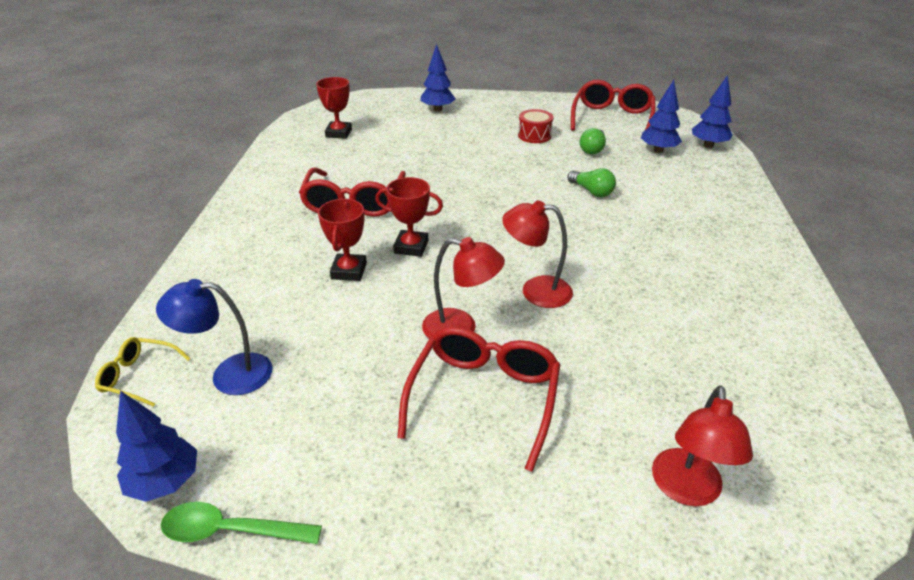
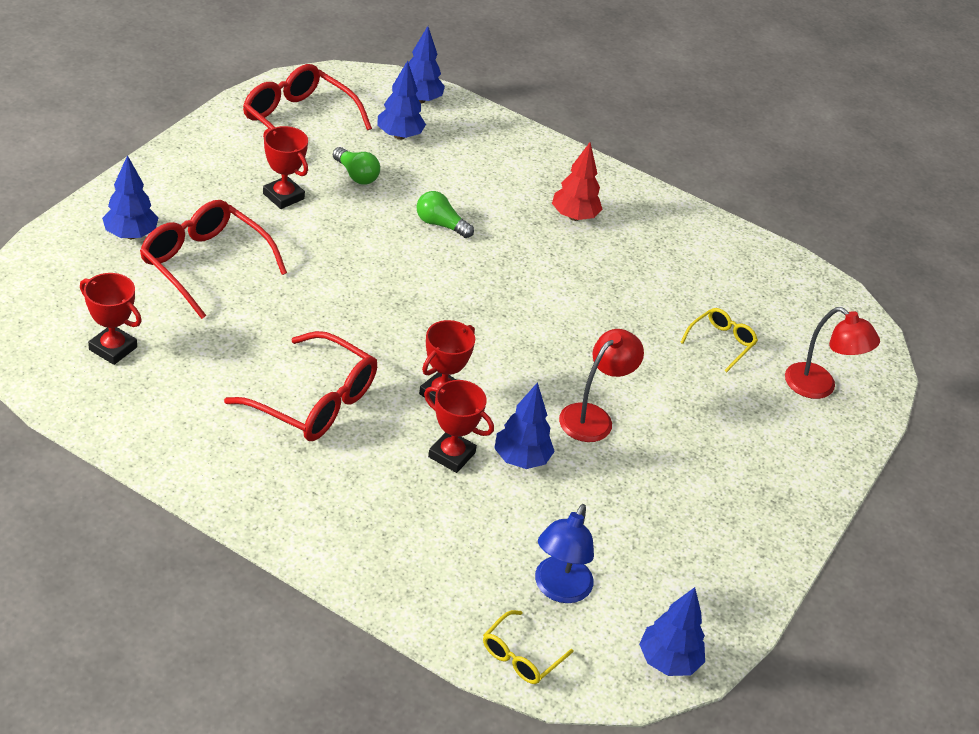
camera: 70 degrees left, 5 degrees up
(231, 530) = (736, 631): green spoon -> none
(372, 305) = (521, 459): none -> blue tree
(483, 398) = (683, 441): red glasses -> red glasses (205, 265)
(534, 135) = (283, 196): red drum -> red trophy
(535, 291) = (572, 346): red lamp -> none
(592, 191) = (440, 224): green light bulb -> green light bulb turned 135 degrees counterclockwise
(655, 382) = (721, 343): none -> yellow glasses
(695, 243) = (574, 216): none -> red tree

